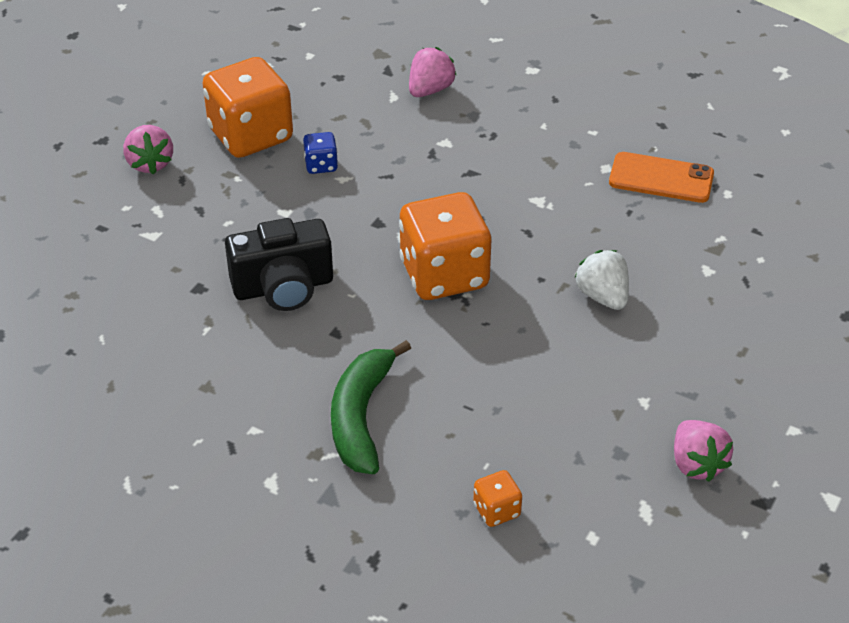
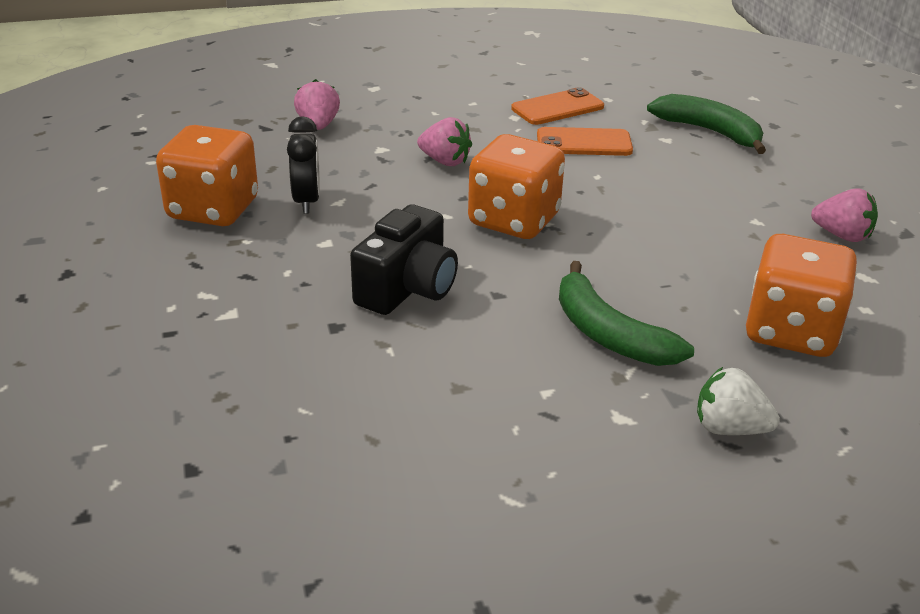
camera: 45 degrees left, 10 degrees down
(150, 163) = (145, 267): pink strawberry -> pink strawberry (445, 161)
(321, 165) = (307, 201): blue dice -> black clock
(496, 510) = (791, 331): orange dice -> orange dice, size x2.28
(602, 296) = (634, 181): white strawberry -> white strawberry (729, 428)
(623, 231) = (584, 143): none -> orange phone
(765, 286) = (710, 132): none -> green banana

